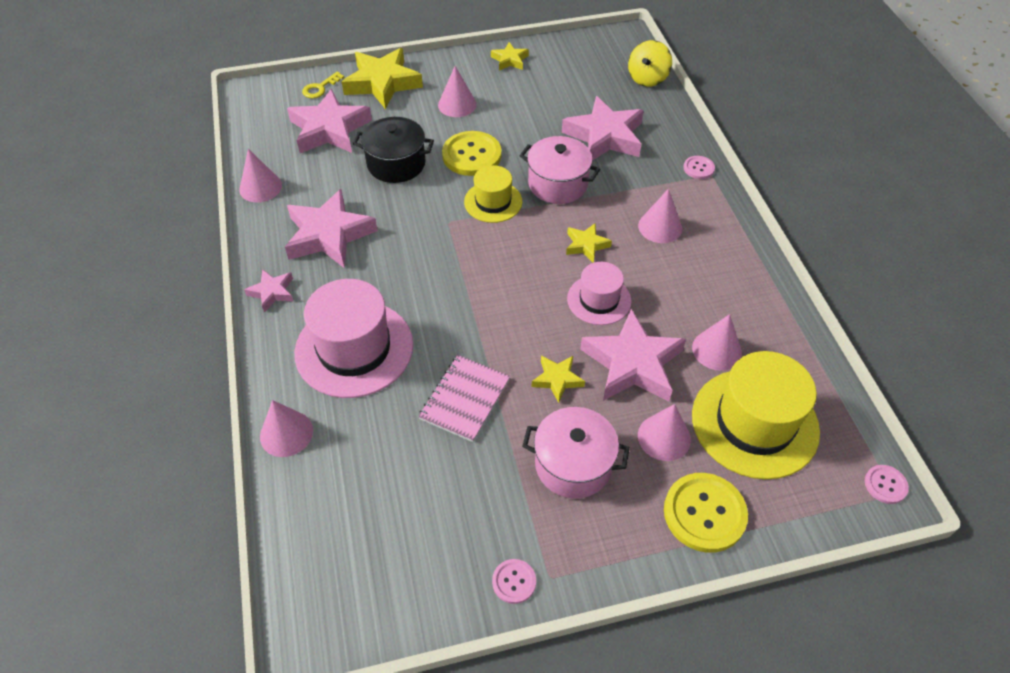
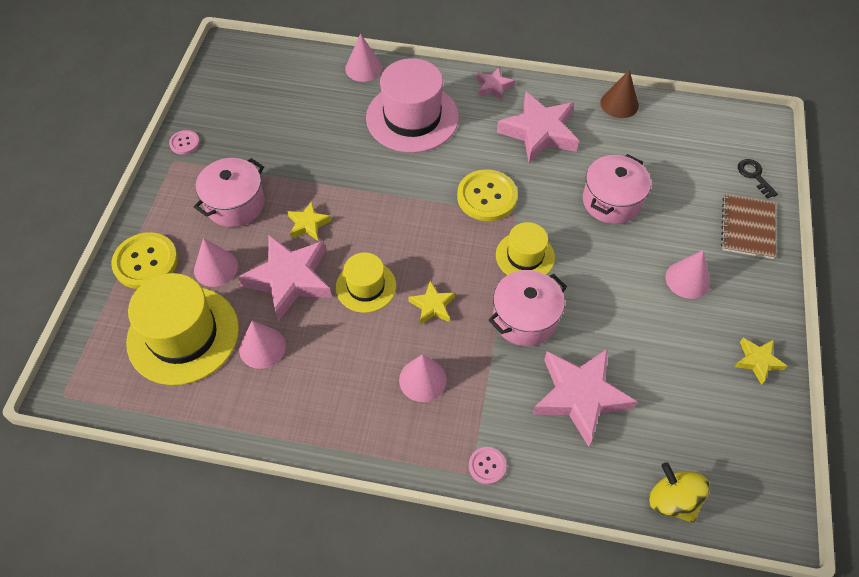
camera: 115 degrees right, 5 degrees up
(260, 187) = (619, 104): pink cone -> brown cone
(320, 88) = (754, 176): yellow key -> black key
(329, 129) = (683, 167): pink star -> none
(382, 83) = (747, 227): yellow star -> brown notebook
(396, 164) = (611, 201): black pot -> pink pot
(465, 399) = (328, 164): pink notebook -> none
(471, 155) = (599, 263): yellow button -> yellow button (487, 197)
(599, 300) = (366, 286): pink hat -> yellow hat
(885, 485) = (72, 394): pink button -> none

